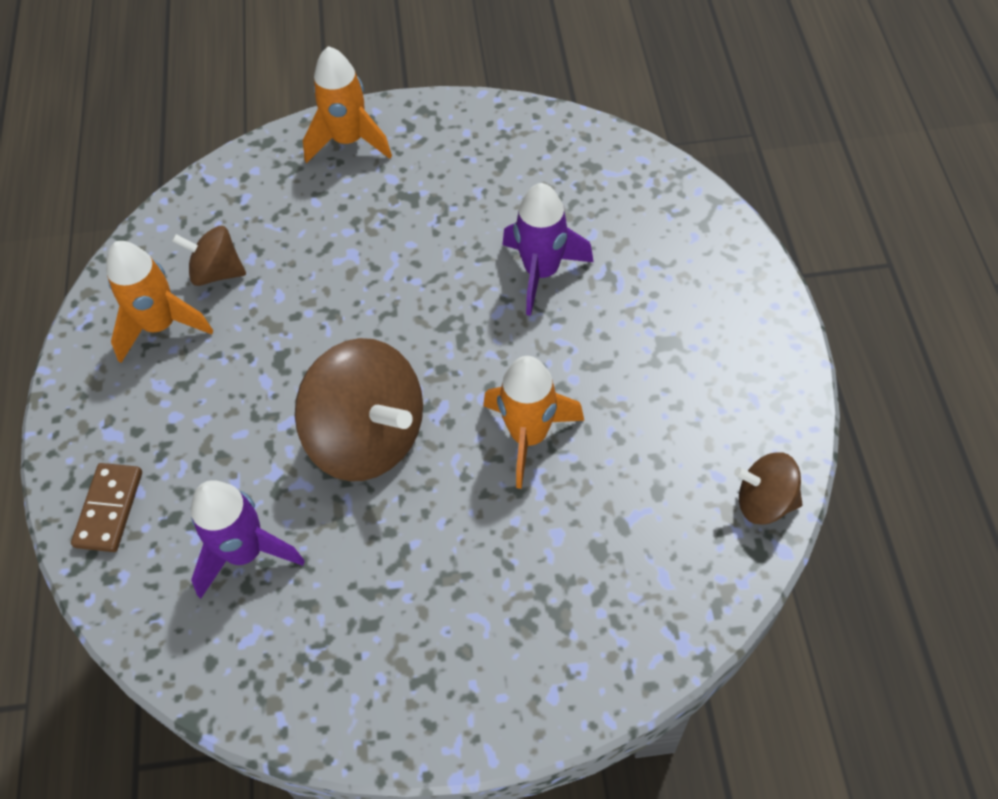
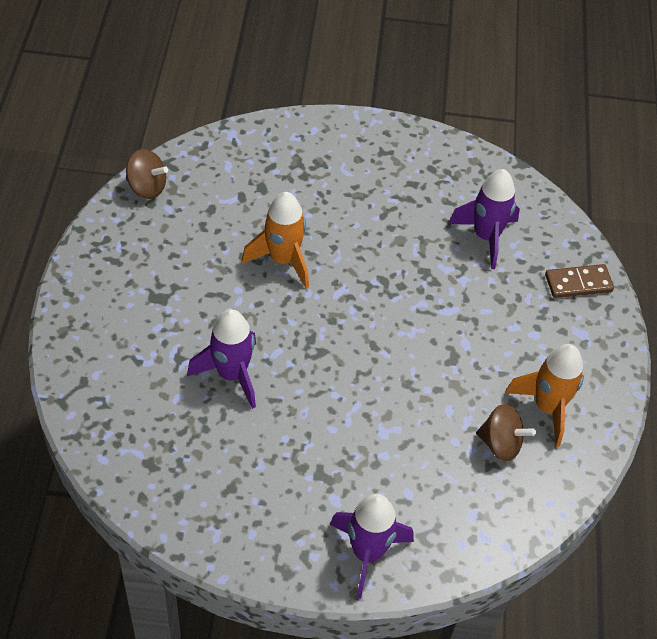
camera: 175 degrees left, 5 degrees down
(109, 509) = (578, 283): brown domino -> brown domino turned 60 degrees clockwise
(349, 141) = (367, 553): orange rocket -> purple rocket
(367, 437) = (395, 286): brown spinning top -> none

